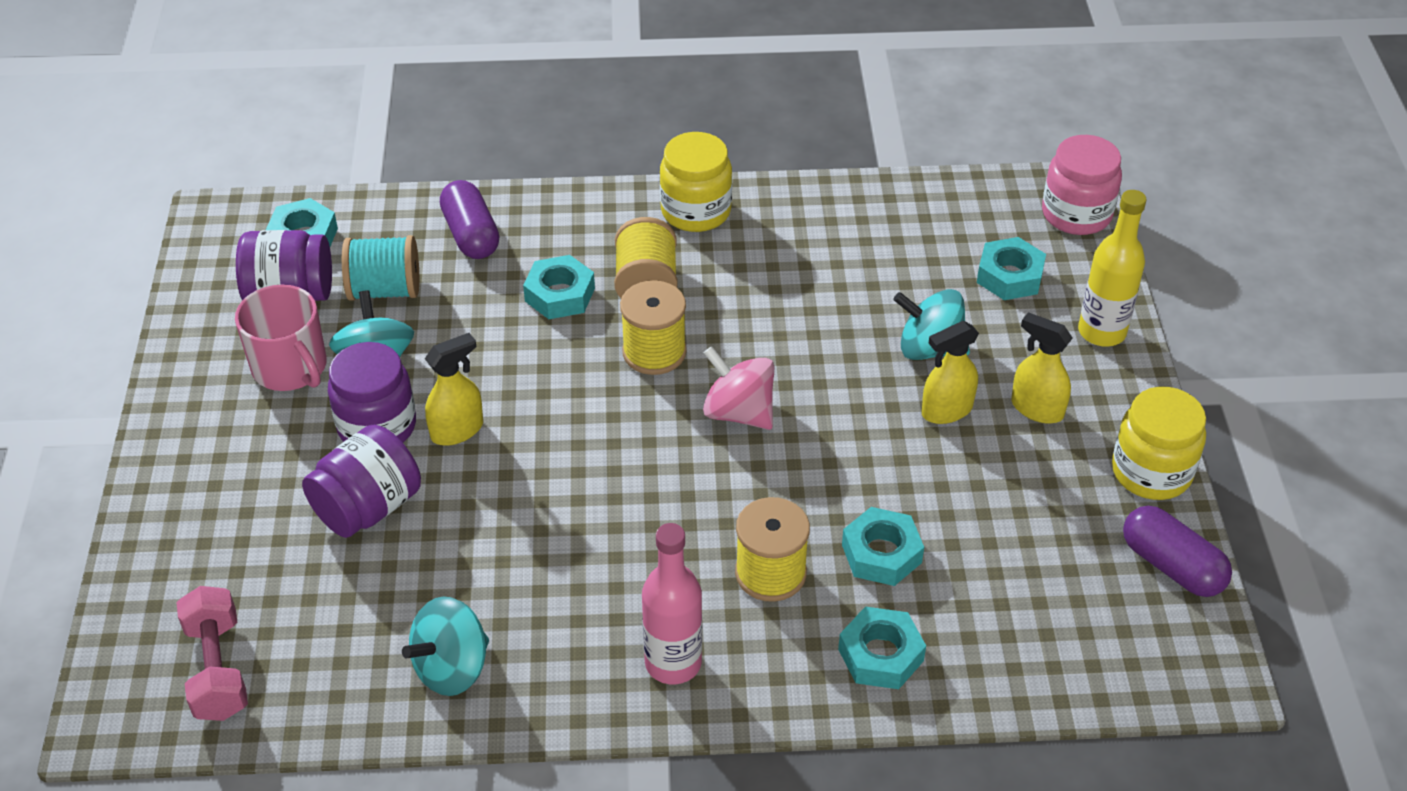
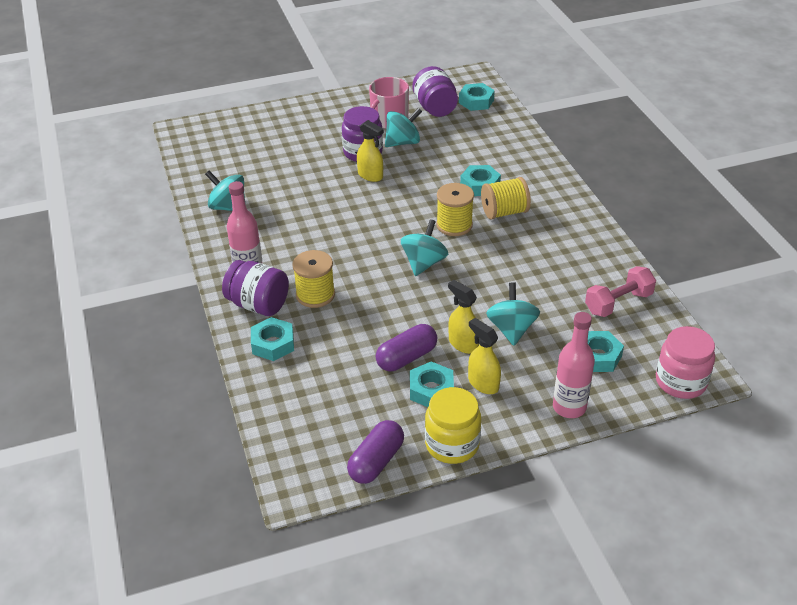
camera: 75 degrees right, 5 degrees down
(218, 669) = (212, 147): pink dumbbell -> pink dumbbell (618, 303)
(368, 507) = (313, 162): purple jar -> purple jar (258, 304)
(385, 290) = (453, 132): turquoise spool -> none
(471, 235) = (507, 148): purple capsule -> purple capsule (406, 357)
(696, 211) = (574, 218): yellow jar -> none
(739, 412) = (424, 263): pink spinning top -> turquoise spinning top
(881, 554) = (342, 333): turquoise nut -> turquoise nut (431, 390)
(1036, 408) = (483, 383): yellow spray bottle -> yellow spray bottle turned 60 degrees counterclockwise
(1101, 332) = (569, 407): yellow bottle -> pink bottle

